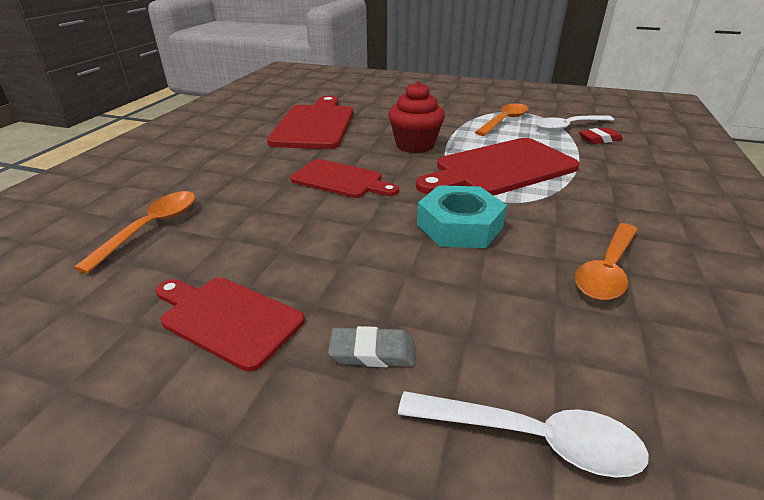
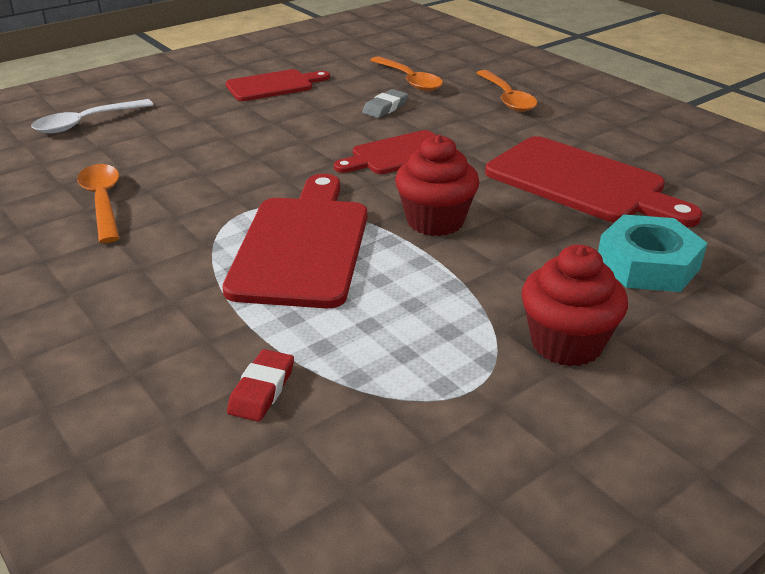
camera: 125 degrees right, 0 degrees up
(372, 352) = (189, 109): grey eraser -> grey eraser (385, 107)
(459, 226) = (244, 174): turquoise nut -> turquoise nut (648, 264)
(465, 105) = (566, 343): none -> red cupcake
(504, 121) = (442, 340): orange spoon -> orange spoon (507, 98)
(568, 127) = (341, 394): white spoon -> none

